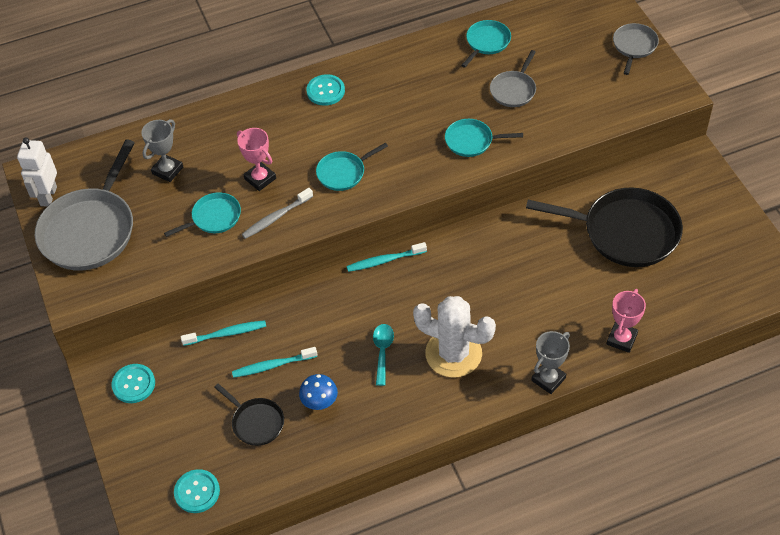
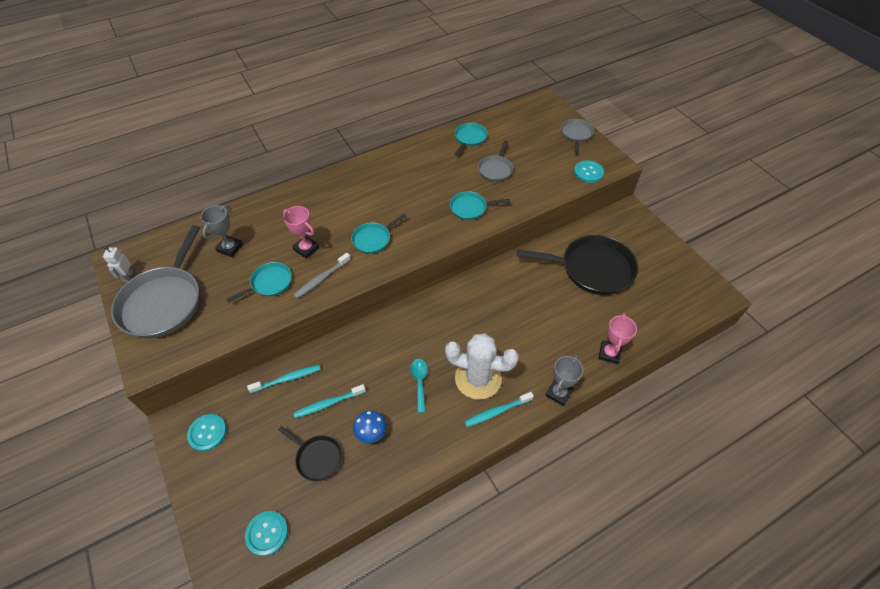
camera: 10 degrees left, 0 degrees up
(48, 196) = (128, 276): white robot -> white robot, size x0.63
(325, 91) = (353, 179): turquoise button -> turquoise button (588, 172)
(384, 261) = (412, 306): turquoise toothbrush -> turquoise toothbrush (497, 412)

